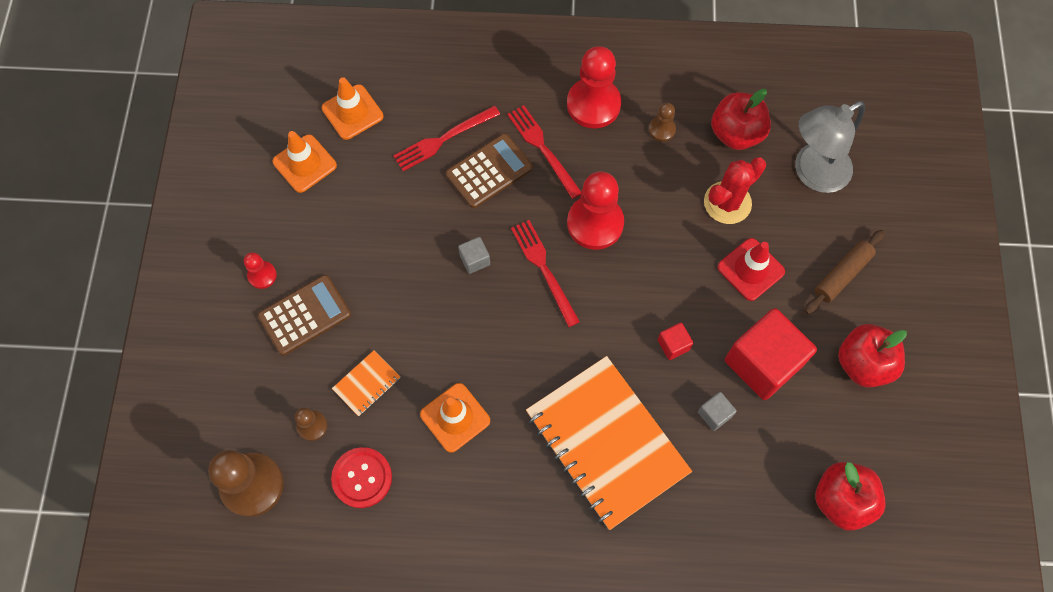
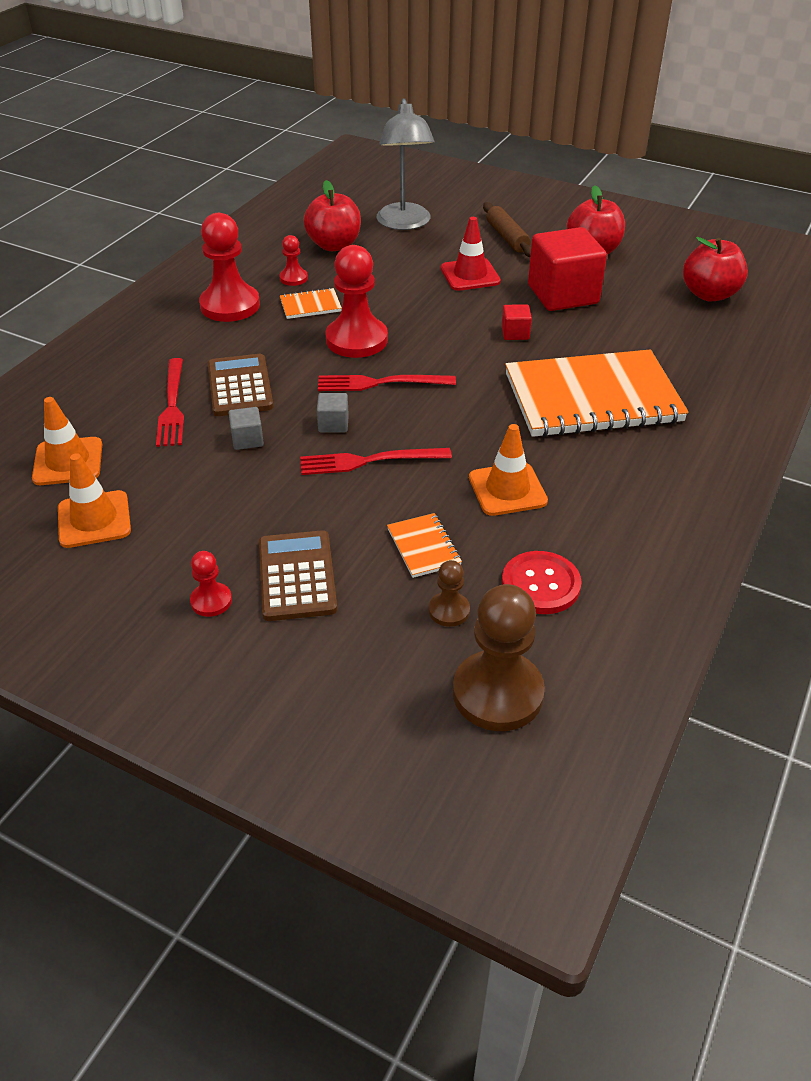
camera: 65 degrees left, 25 degrees down
(543, 149) = (247, 346): red fork -> red fork (369, 461)
(627, 164) = (310, 305): none -> orange notebook
(662, 129) = (293, 278): brown pawn -> red pawn
(714, 414) = (597, 331): grey cube -> grey cube (247, 440)
(727, 203) = (397, 268): red cactus -> none

